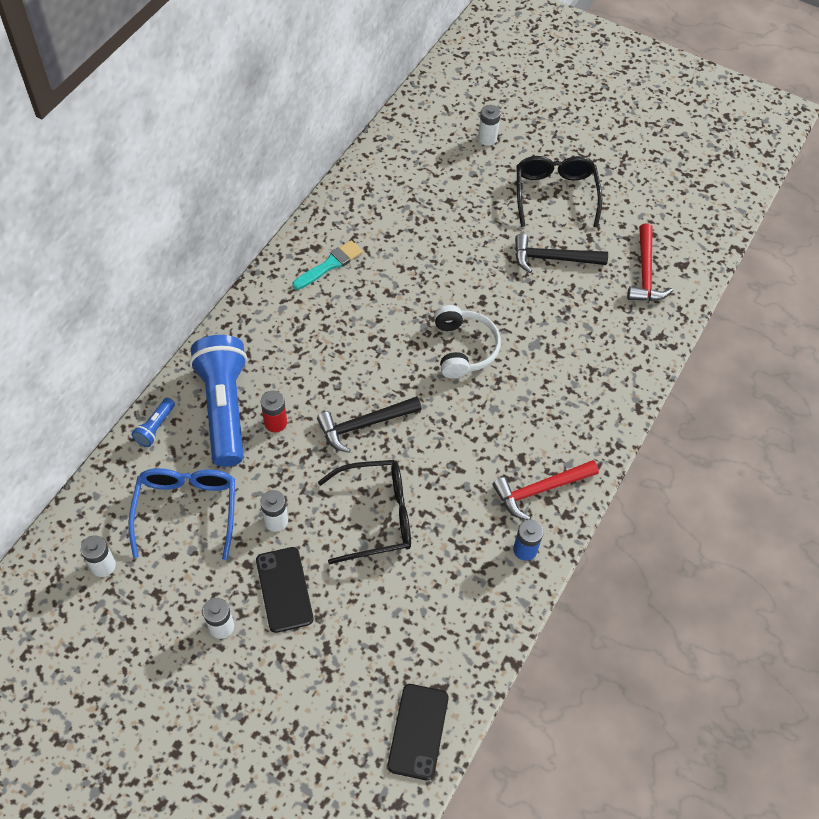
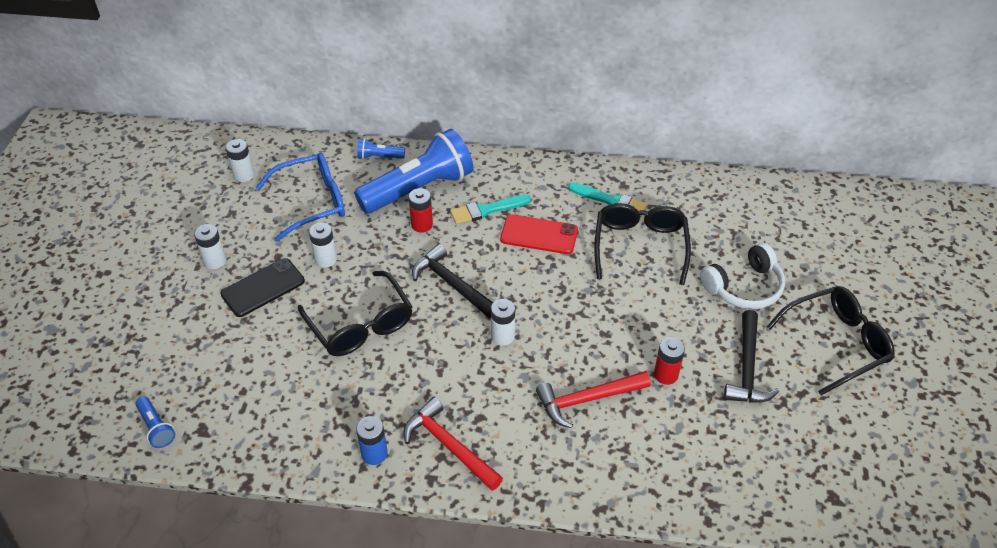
camera: 70 degrees right, 10 degrees down
(286, 363) = (486, 210): none -> turquoise brush
(341, 335) = (539, 235): none -> red phone
(395, 268) = (640, 247): none -> black glasses
(418, 731) = (156, 427): black phone -> blue flashlight
(464, 348) = (581, 329): white headphones -> white headphones (744, 287)
(487, 138) = (861, 262): white battery -> white battery (502, 336)
(535, 312) = (666, 374): none -> red battery
(552, 258) = (747, 368): black hammer -> black hammer turned 150 degrees counterclockwise
(645, 273) = (793, 462): red hammer -> red hammer (587, 399)

